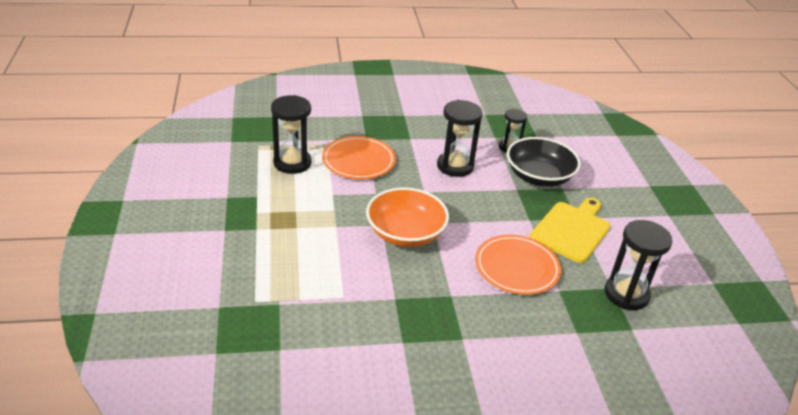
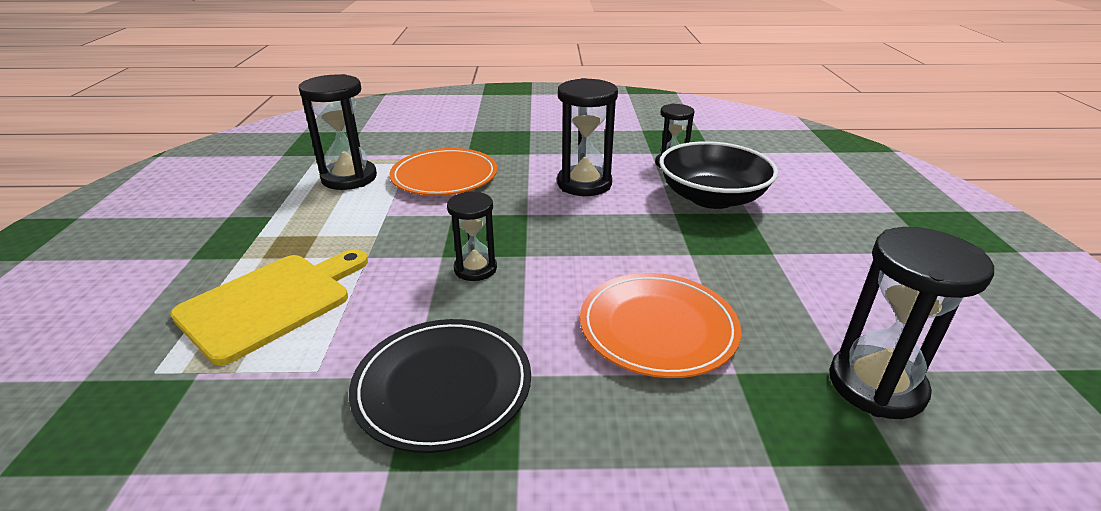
camera: 10 degrees right, 5 degrees down
(405, 233) = (475, 269): orange bowl -> black hourglass
(413, 303) = (443, 386): none -> black plate
(572, 230) = (763, 270): yellow cutting board -> yellow cutting board (271, 302)

